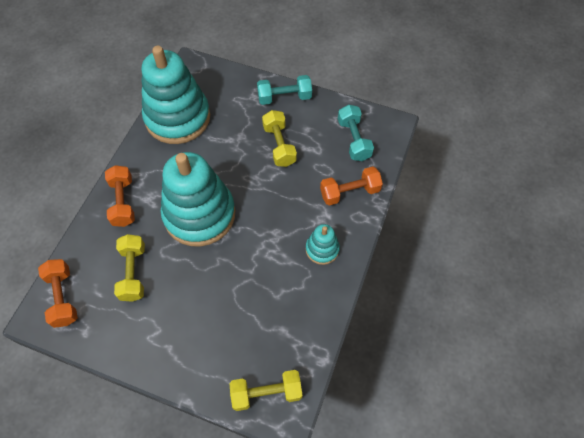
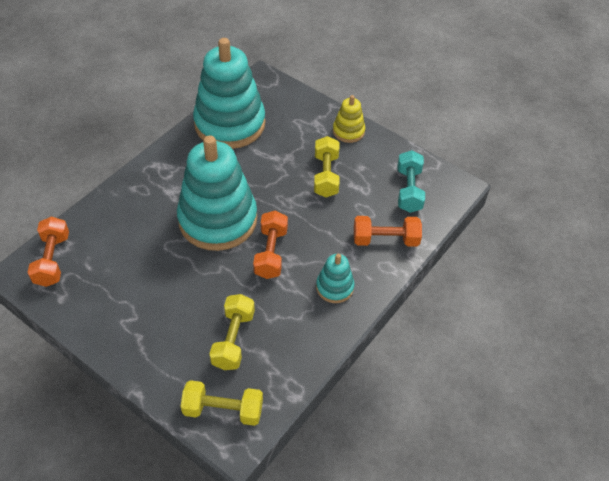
camera: 15 degrees right, 10 degrees down
(123, 202) = (145, 188): orange dumbbell -> orange dumbbell (271, 253)
(133, 273) = (130, 256): yellow dumbbell -> yellow dumbbell (233, 339)
(284, 97) = (348, 131): turquoise dumbbell -> yellow stacking toy

